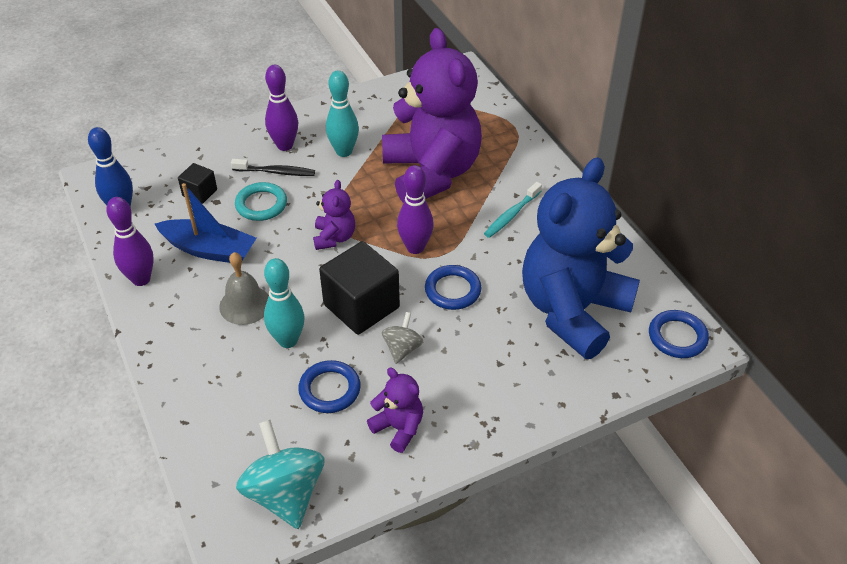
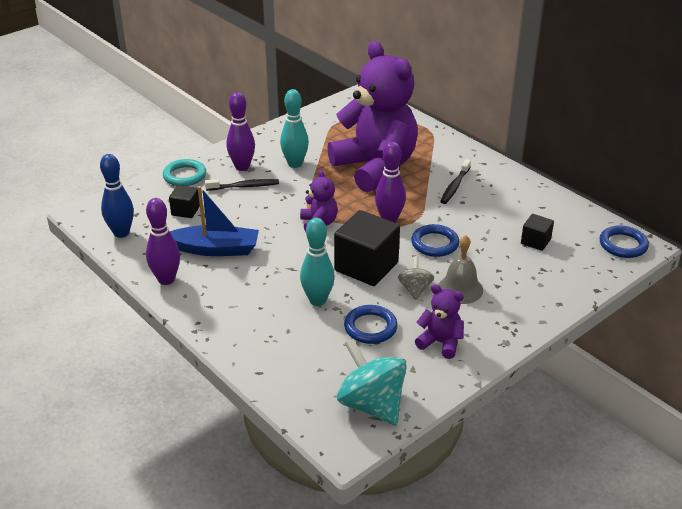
camera: 15 degrees left, 10 degrees down
(245, 305) = (267, 282): grey bell -> grey bell (460, 289)
(261, 204) = (244, 211): turquoise ring -> turquoise ring (184, 176)
(511, 215) = (455, 186): turquoise toothbrush -> black toothbrush
(572, 311) = (535, 241): blue teddy bear -> black cube

